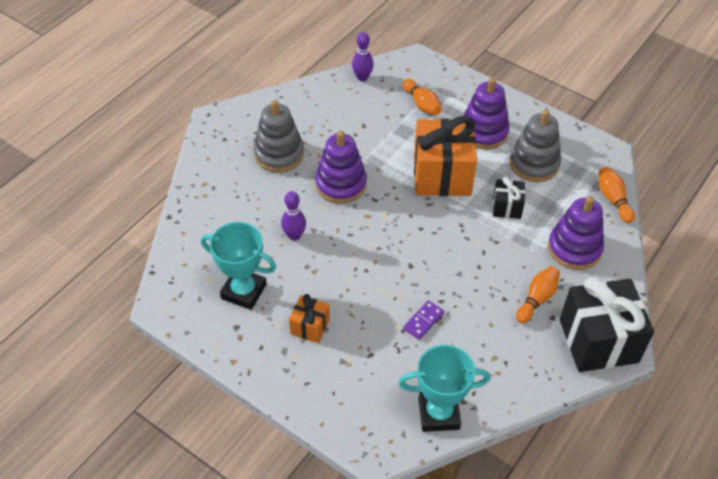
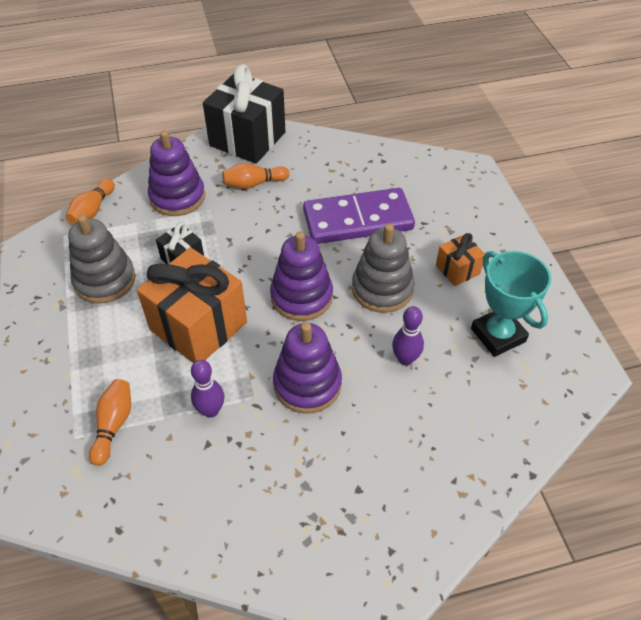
camera: 140 degrees left, 0 degrees up
(279, 154) = (341, 473): grey stacking toy -> grey stacking toy (382, 289)
(362, 77) = (129, 523): purple bowling pin -> purple bowling pin (211, 410)
(423, 321) = (358, 220): purple domino -> purple domino, size x2.48
(439, 413) = (408, 163): turquoise trophy -> none
(483, 132) = (101, 343): purple stacking toy -> purple stacking toy (301, 297)

